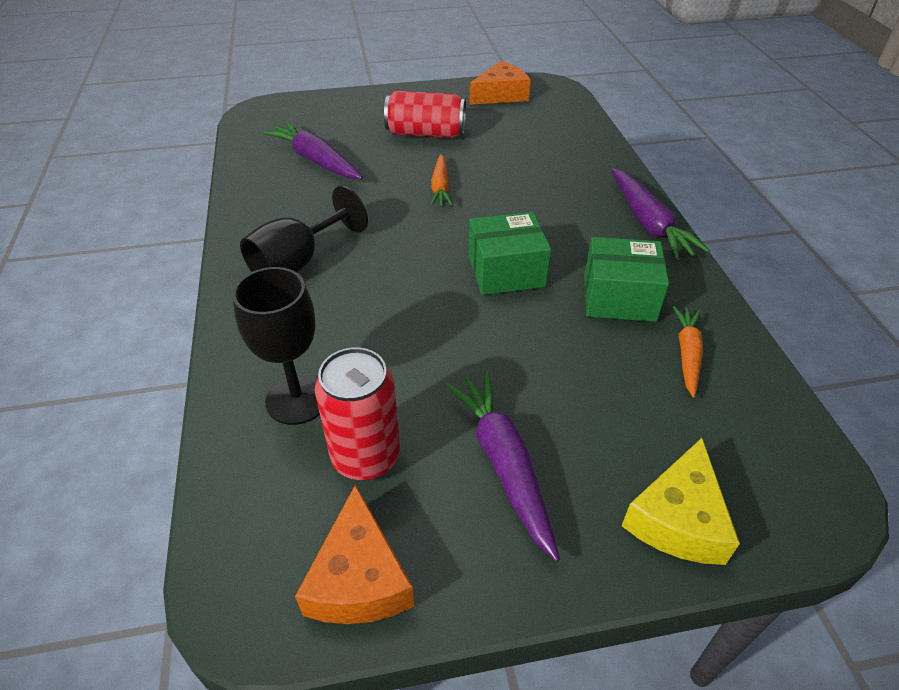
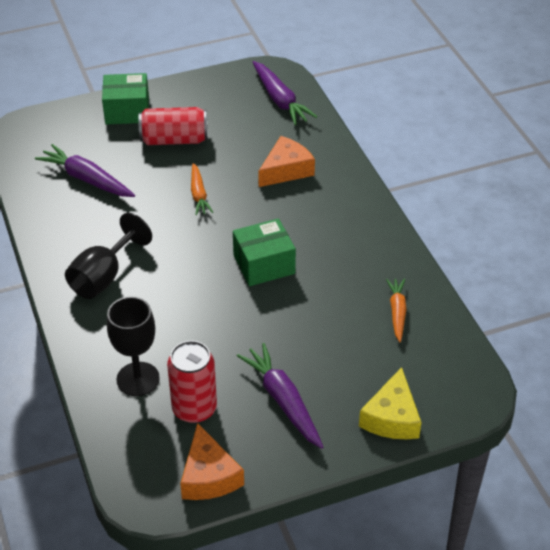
camera: 10 degrees left, 0 degrees up
(501, 95) = (232, 87): orange cheese -> orange cheese (286, 170)
(619, 297) = (348, 275): green box -> green box (127, 111)
(648, 223) = (367, 209): purple carrot -> purple carrot (280, 100)

